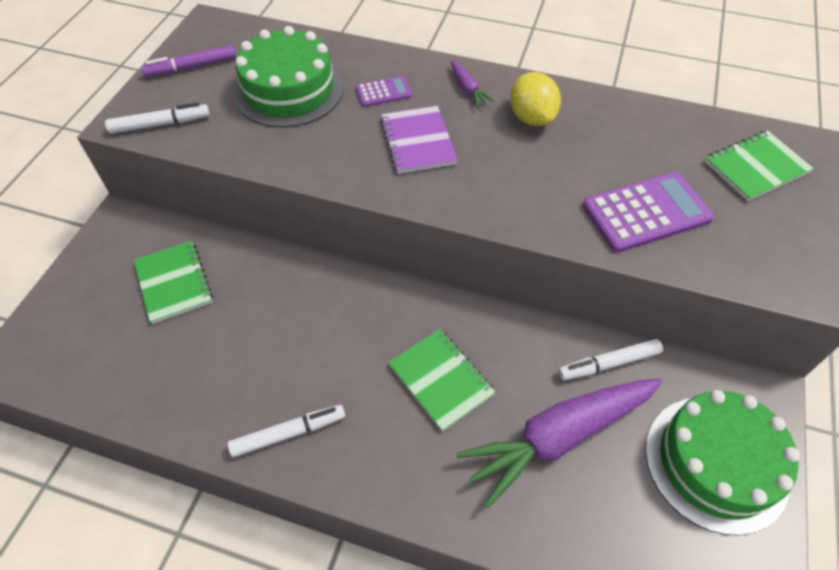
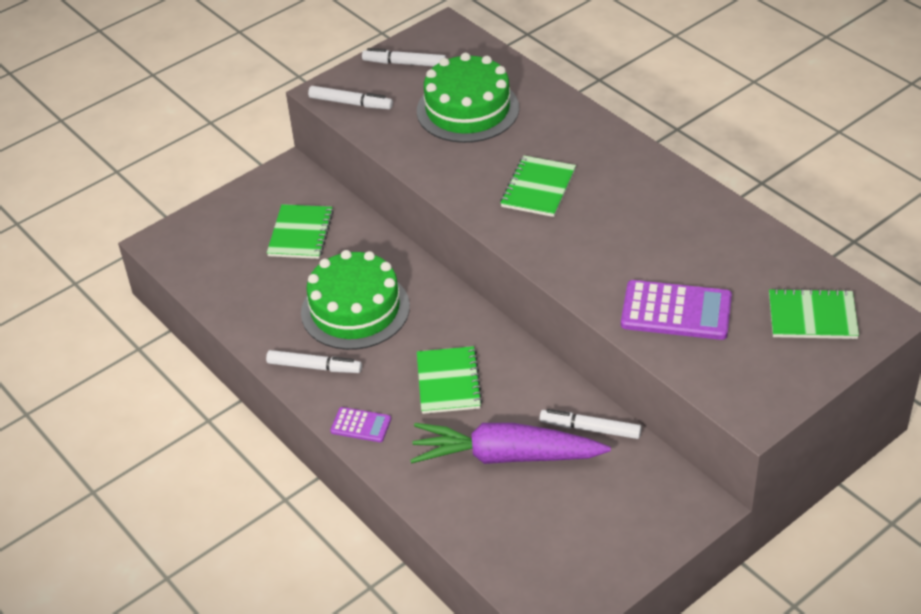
camera: 35 degrees right, 10 degrees down
(192, 67) = (404, 63): purple marker -> white marker
(383, 92) = (543, 138): purple calculator -> purple calculator (361, 425)
(418, 141) = (538, 188): purple notebook -> green notebook
(468, 89) = (618, 161): purple carrot -> none
(531, 118) = (651, 204): yellow lemon -> none
(716, 462) = (613, 526): green cake -> green cake (355, 309)

